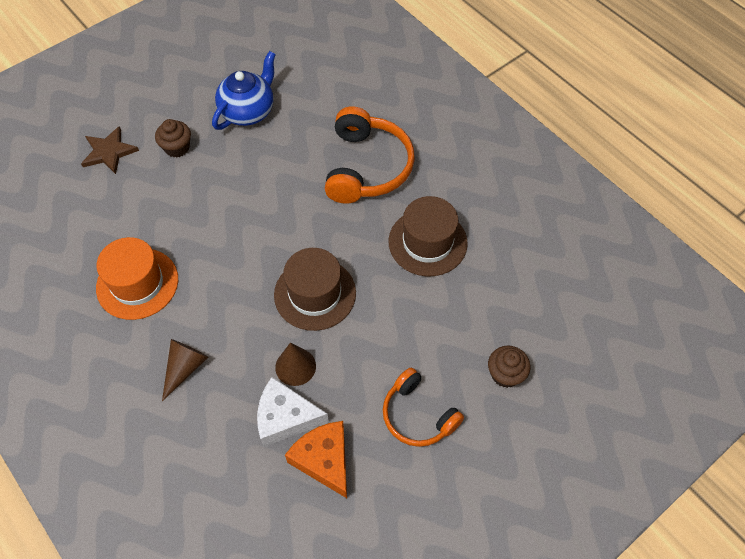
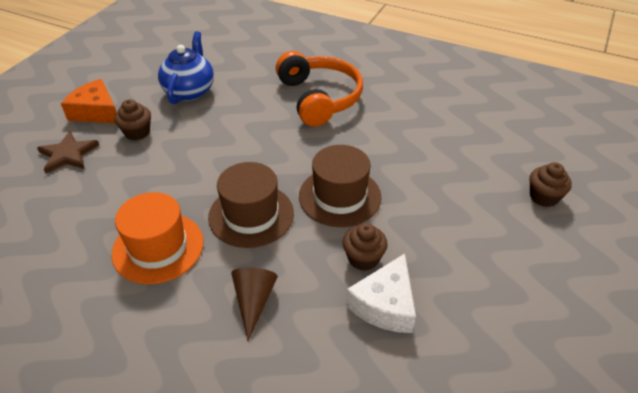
camera: 25 degrees left, 15 degrees down
(285, 417) = (385, 304): white cheese -> white cheese turned 45 degrees counterclockwise
(295, 366) = (363, 258): brown cone -> brown cupcake
(324, 460) = (448, 325): orange cheese -> orange cheese (96, 112)
(418, 415) = (501, 254): orange headphones -> none
(427, 242) = (407, 130): brown hat -> brown hat (251, 215)

